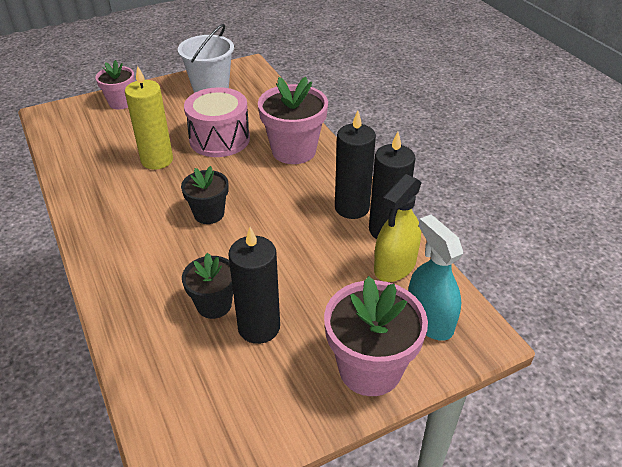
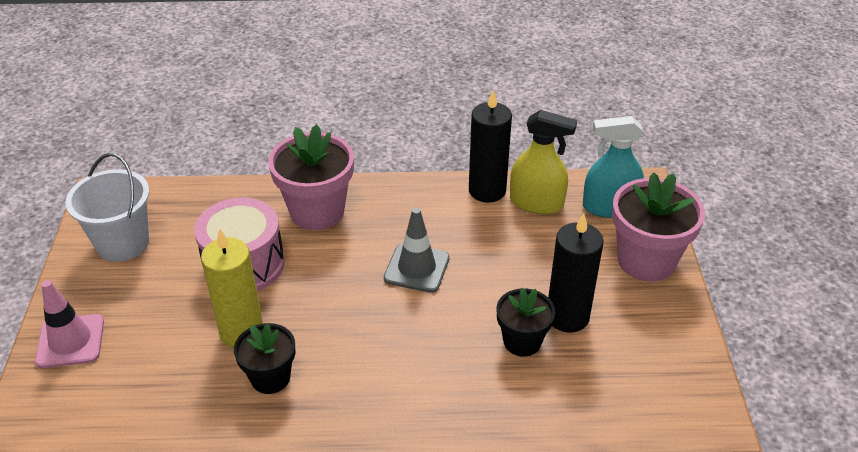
camera: 65 degrees left, 0 degrees up
(121, 102) = (70, 341): pink flower pot -> pink traffic cone
(209, 214) = (379, 310): black flower pot -> black flower pot (270, 378)
(264, 219) = (417, 268): none -> grey traffic cone
(352, 208) = (441, 201): black candle -> none
(395, 266) = (536, 203): yellow spray bottle -> yellow spray bottle turned 45 degrees counterclockwise

